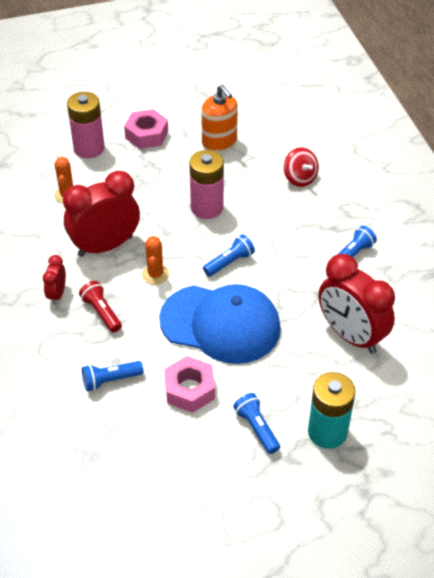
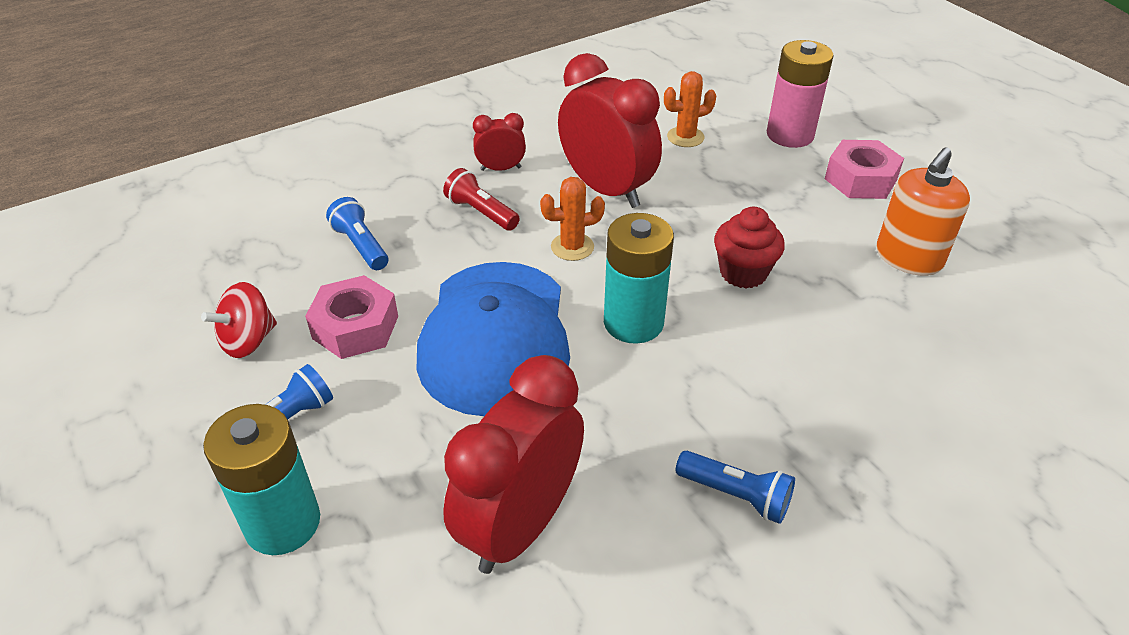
camera: 75 degrees right, 5 degrees down
(101, 312) = (481, 212): red flashlight -> red flashlight turned 90 degrees counterclockwise
(207, 208) = (743, 273): pink battery -> red cupcake
(229, 262) = (633, 322): blue flashlight -> turquoise battery
(300, 178) = (896, 378): red spinning top -> red spinning top (248, 341)

